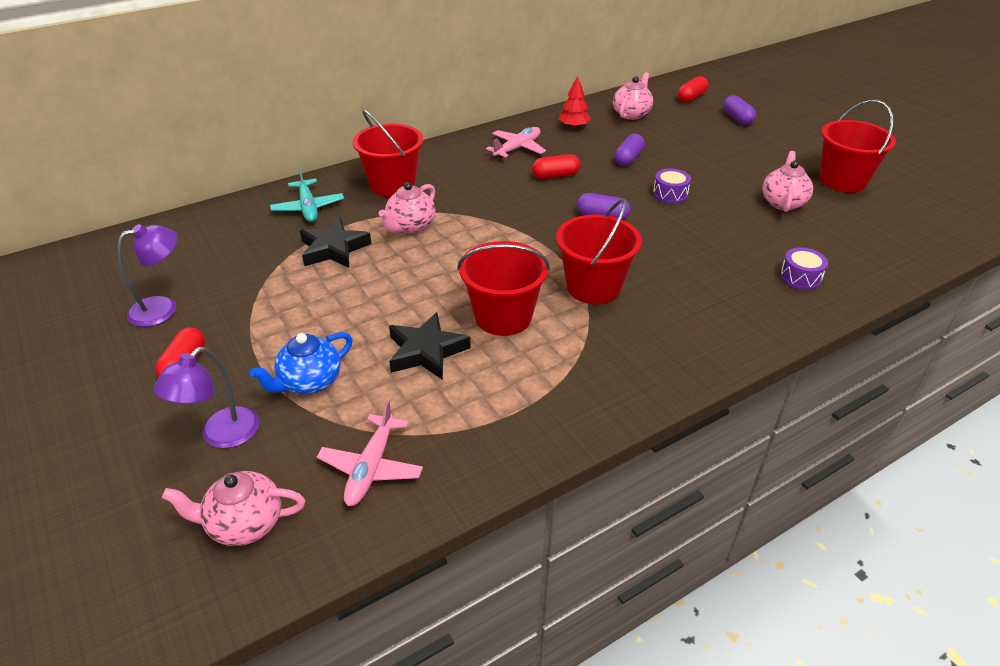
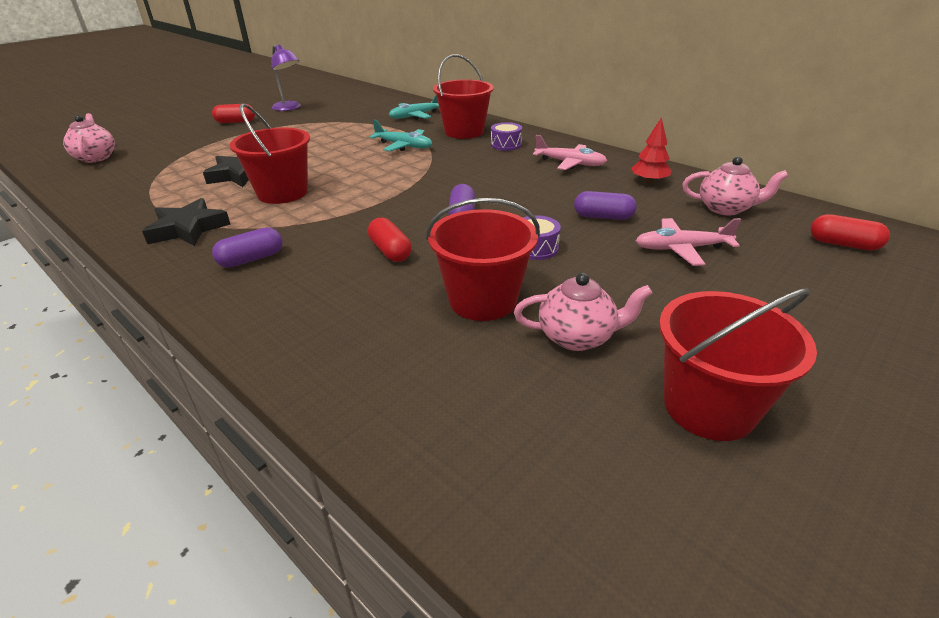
camera: 75 degrees right, 5 degrees down
(221, 436) = (170, 140): purple lamp -> none
(309, 382) = (213, 150): blue teapot -> none
(334, 249) = (364, 131): black star -> black star (188, 229)
(371, 467) = (125, 178): pink plane -> pink plane (681, 249)
(410, 226) = (404, 146): pink teapot -> turquoise plane
(555, 176) = (529, 185): red capsule -> red capsule (390, 251)
(593, 287) = (330, 223): red bucket -> red bucket (483, 300)
(737, 118) = (824, 286): purple capsule -> purple capsule (251, 259)
(800, 277) = (375, 354): purple drum -> purple drum (506, 145)

